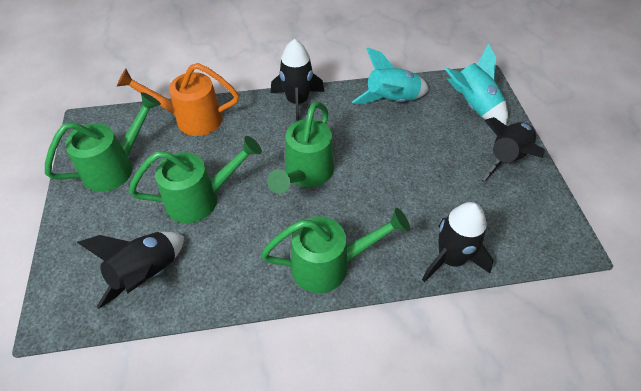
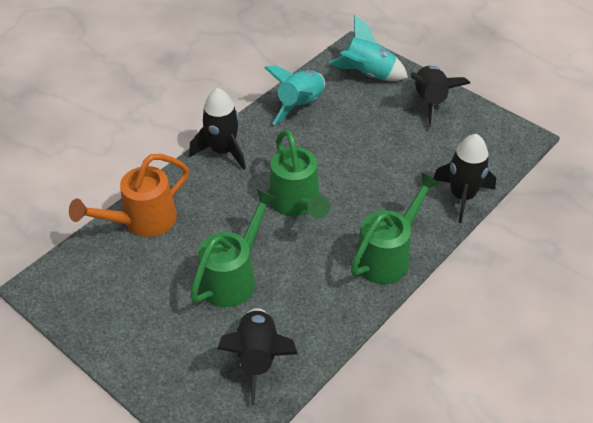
camera: 40 degrees left, 5 degrees down
(116, 167) = (122, 303): green watering can -> none

